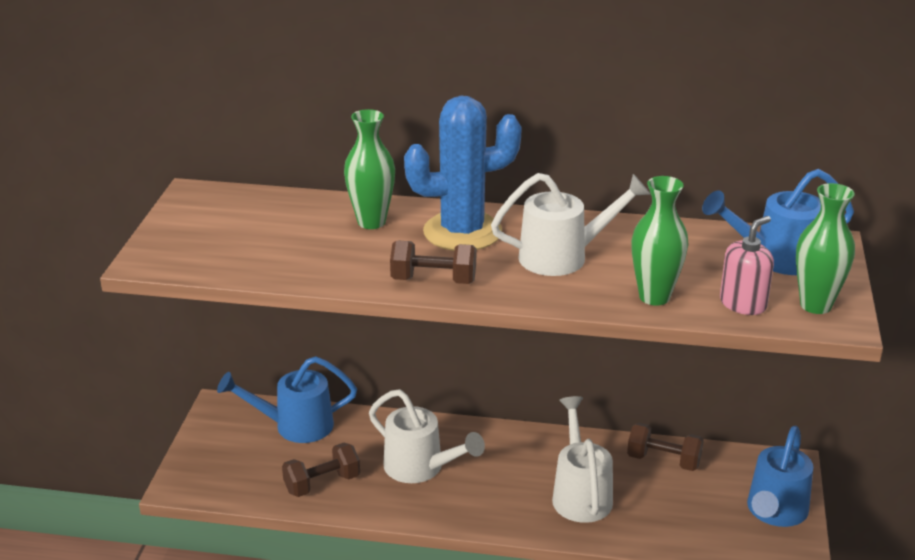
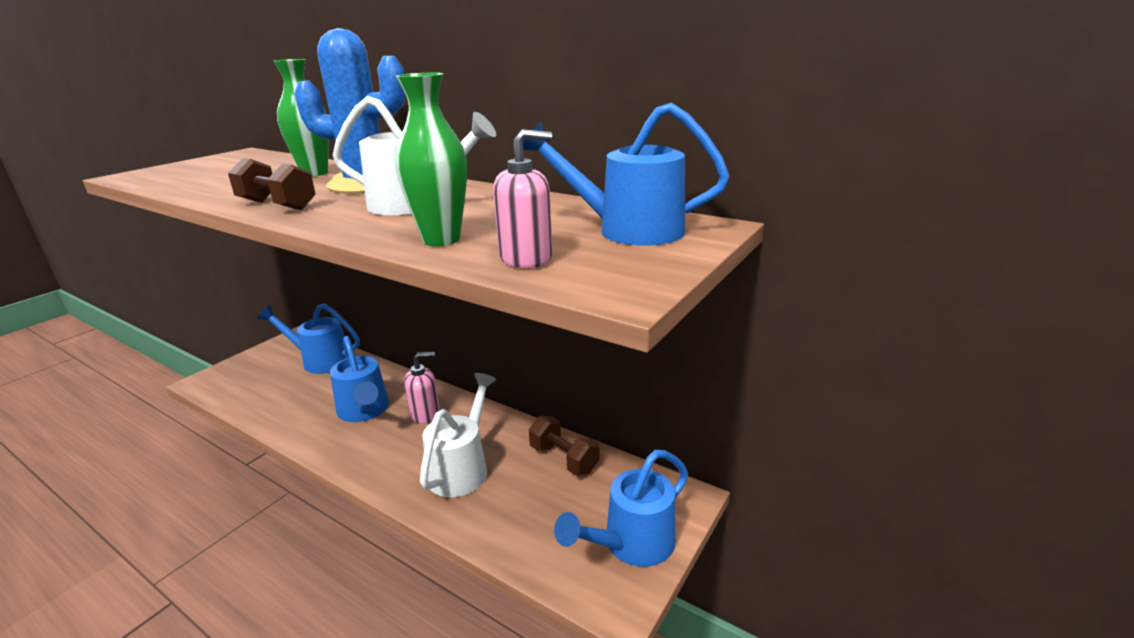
camera: 25 degrees right, 5 degrees down
(322, 484) = (286, 404): brown dumbbell -> none
(420, 468) = (364, 411): white watering can -> blue watering can
(488, 454) = (425, 414): none -> pink soap dispenser
(815, 305) = (613, 271): green vase -> none

